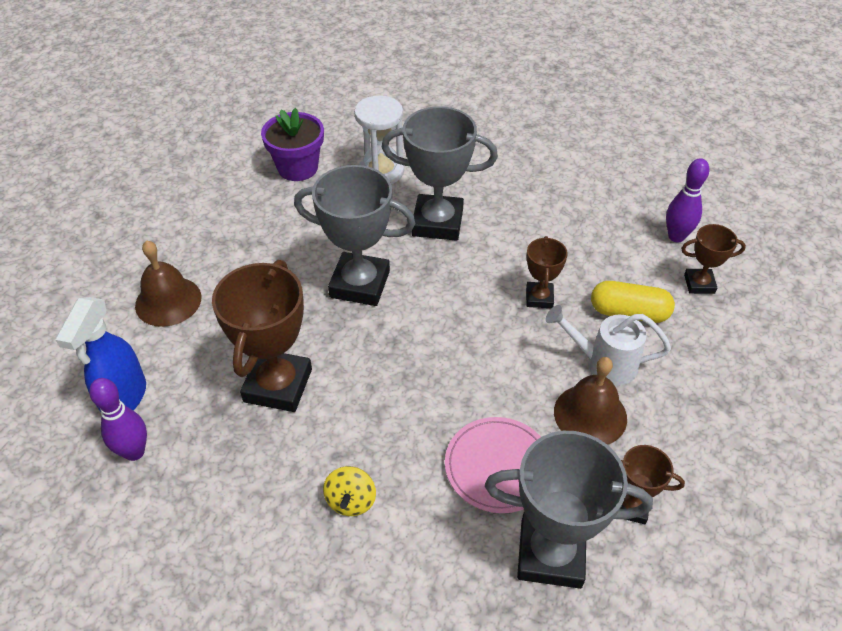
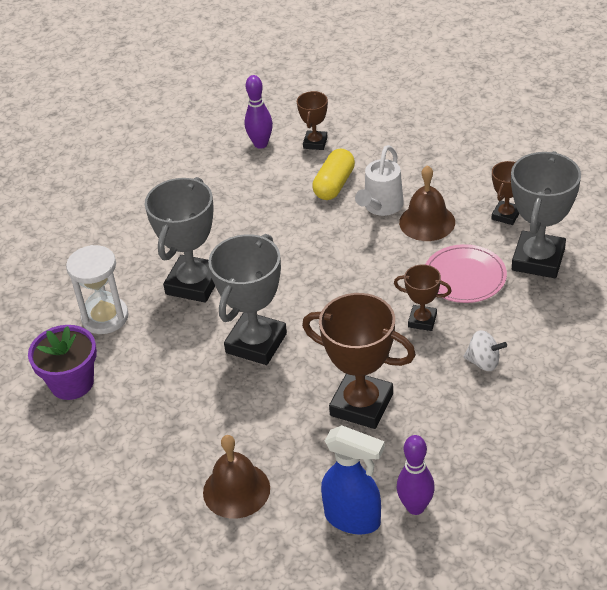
camera: 75 degrees left, 5 degrees down
(351, 501) = (483, 362): yellow spinning top -> white spinning top
(539, 298) = (305, 231): brown trophy -> brown trophy (422, 320)

